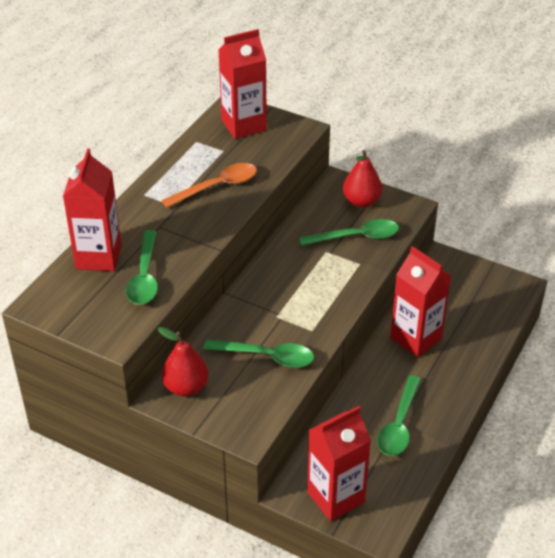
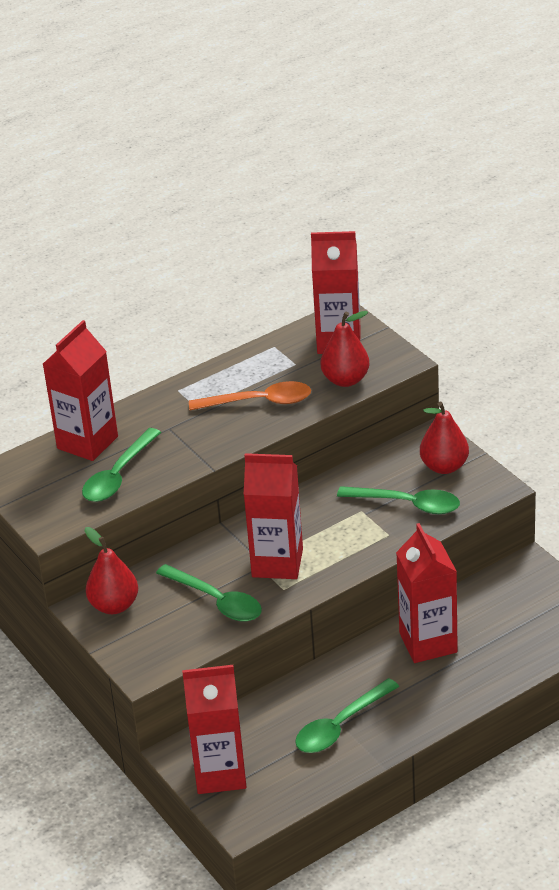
camera: 30 degrees right, 5 degrees down
(271, 153) = (345, 380): none -> red pear
(292, 311) = (277, 563): none -> red carton

